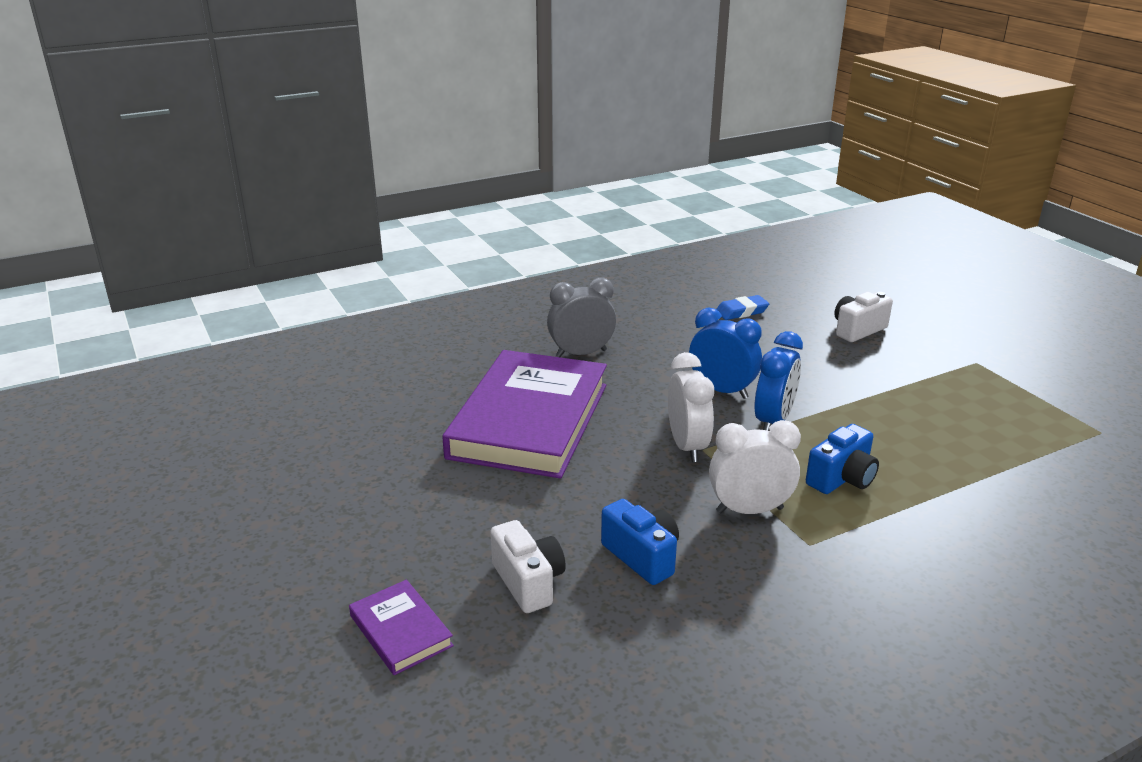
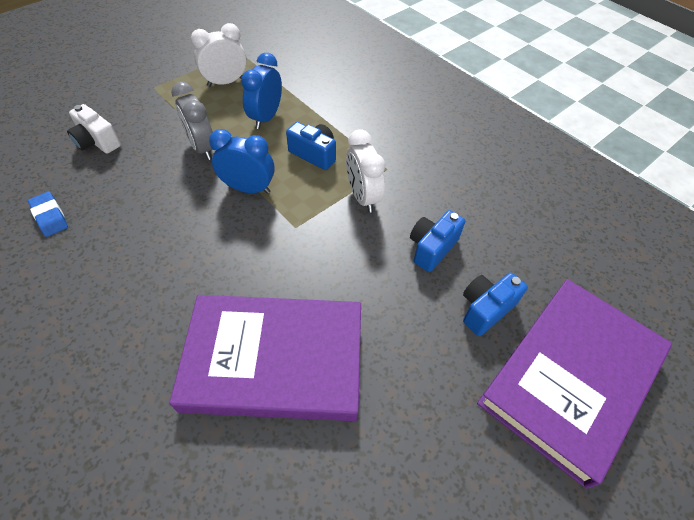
camera: 105 degrees left, 25 degrees up
(401, 631) = (570, 378): purple book -> purple book, size x2.36
(528, 582) = (485, 309): white camera -> blue camera
(581, 353) = (135, 341): grey clock -> grey clock (202, 148)
(687, 446) = (293, 236): white clock -> white clock (225, 82)
(722, 390) = (204, 221): blue clock -> blue clock (266, 118)

